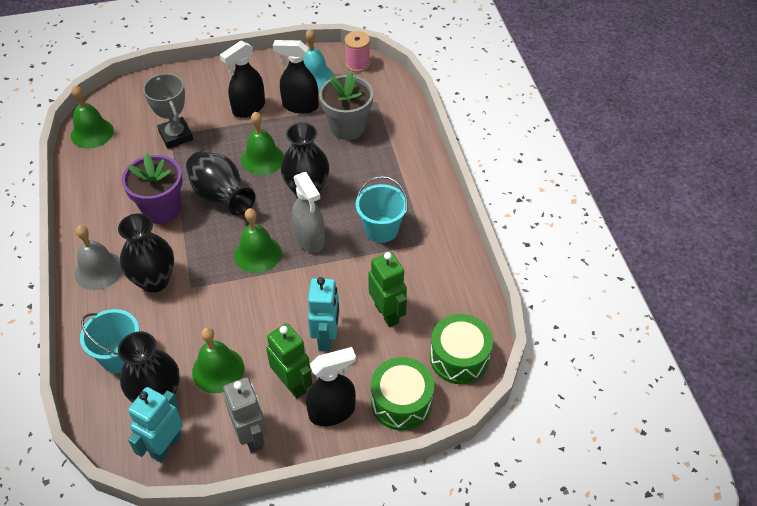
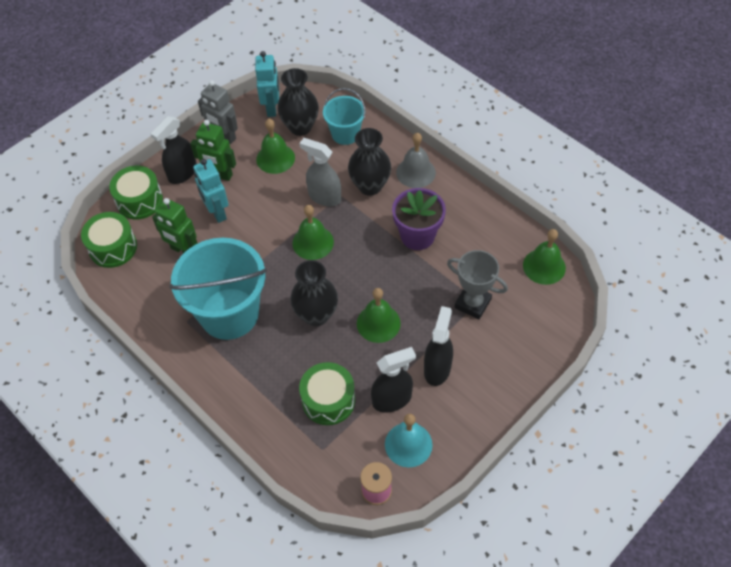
camera: 150 degrees right, 5 degrees up
(221, 196) = (382, 271): black vase -> none
(310, 239) = (281, 275): grey spray bottle -> grey spray bottle (324, 197)
(347, 127) = (328, 400): grey flower pot -> green drum
(381, 229) = (229, 313): turquoise bucket -> turquoise bucket, size x1.87

